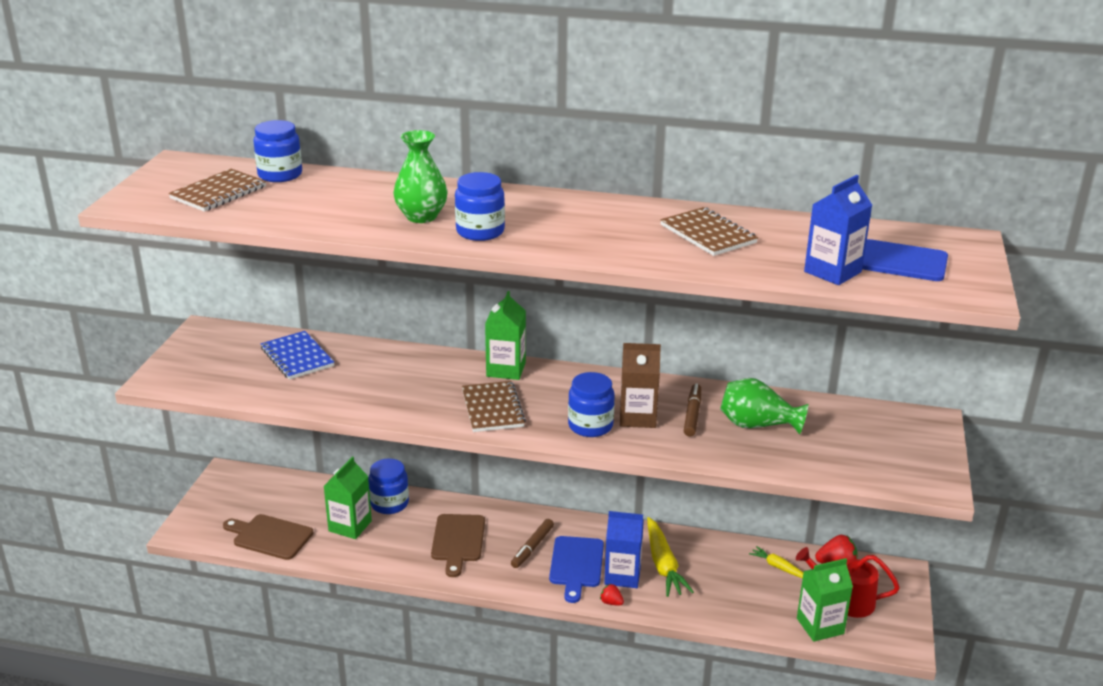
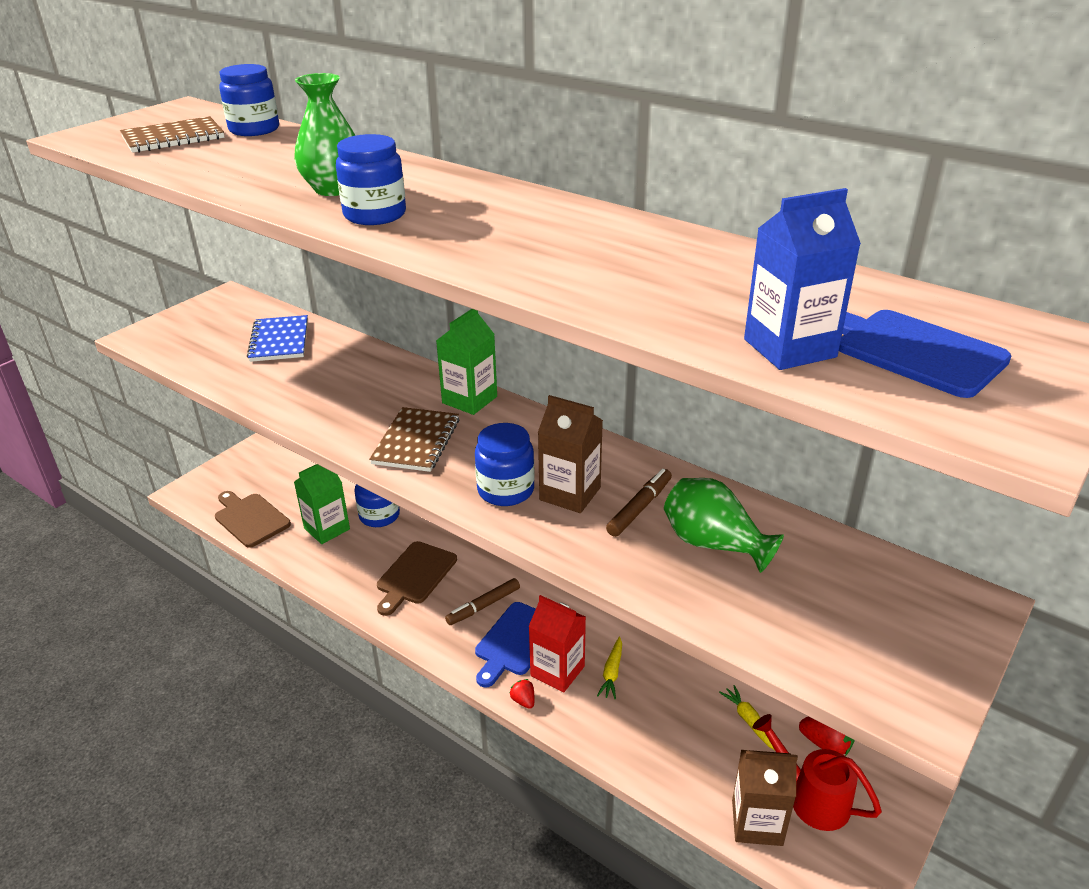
camera: 25 degrees right, 5 degrees up
(622, 575) = (557, 671): blue carton -> red carton
(663, 564) = (612, 672): yellow carrot -> yellow carrot, size x0.56
(708, 234) = (655, 264): brown notebook -> none
(820, 626) = (757, 822): green carton -> brown carton

